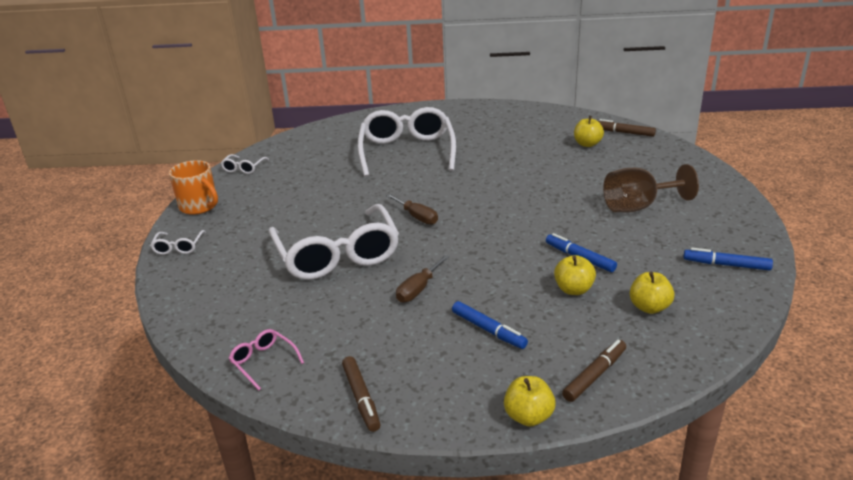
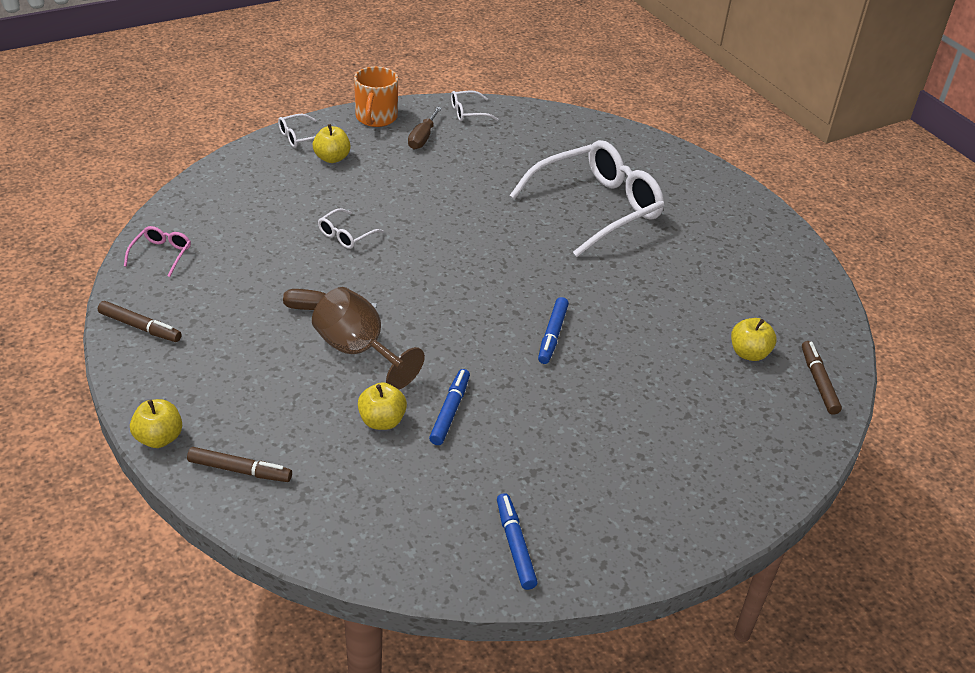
camera: 55 degrees right, 10 degrees up
(337, 255) = (346, 235): white glasses -> white glasses, size x0.41
(361, 398) = (140, 327): brown marker -> brown marker turned 105 degrees counterclockwise
(417, 217) = (453, 264): brown screwdriver -> brown screwdriver (422, 138)
(488, 330) = (276, 376): blue marker -> blue marker (552, 335)
(638, 207) = (606, 438): brown goblet -> brown goblet (358, 351)
(649, 307) = (381, 490): yellow apple -> yellow apple (332, 158)

